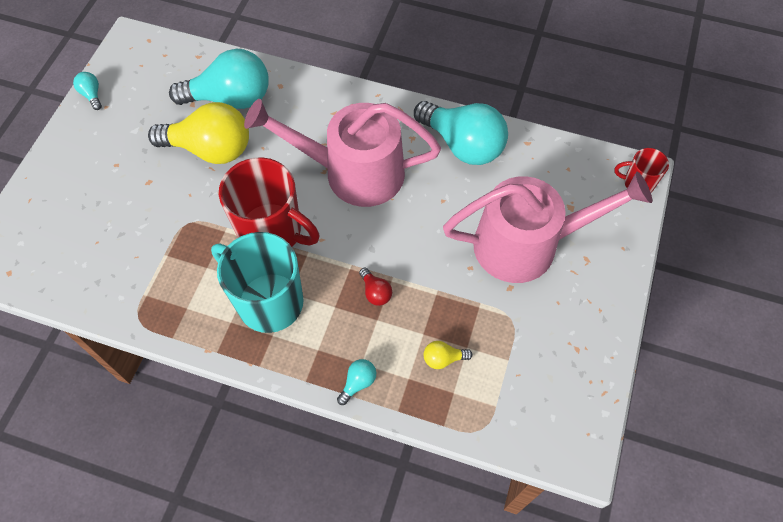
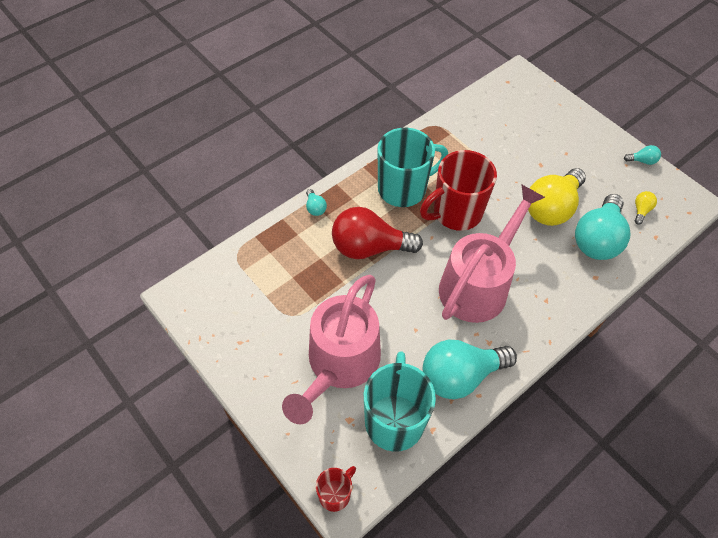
camera: 120 degrees right, 5 degrees down
(375, 292) = (369, 247): red light bulb -> red light bulb, size x2.43
(443, 358) = (295, 259): yellow light bulb -> yellow light bulb (641, 210)
(542, 173) = (394, 420): none -> turquoise mug

